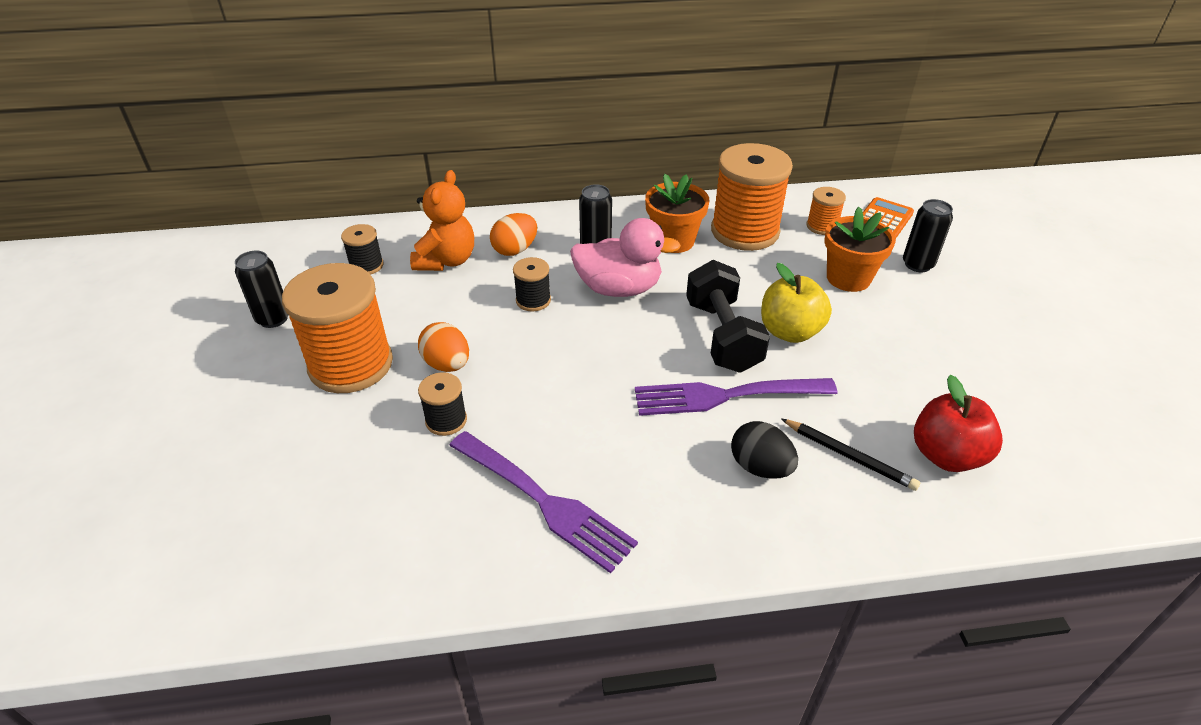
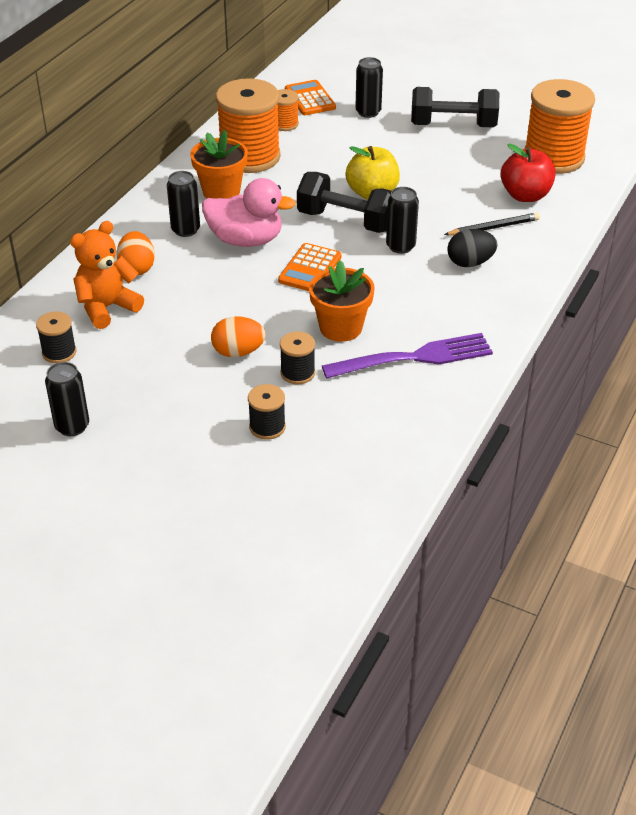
camera: 55 degrees left, 0 degrees up
(351, 365) = (184, 400): orange spool -> orange spool (553, 158)
(446, 261) = (107, 307): orange teddy bear -> orange teddy bear turned 90 degrees counterclockwise
(533, 300) = (212, 284): black spool -> black spool (267, 427)
(618, 349) = (310, 269): none -> orange calculator
(619, 288) = (246, 240): pink duck -> pink duck turned 60 degrees clockwise
(726, 395) = (400, 246): purple fork -> black can
(848, 278) = (349, 144): orange flower pot -> orange flower pot (341, 327)
(987, 332) = (453, 125): none -> black dumbbell

